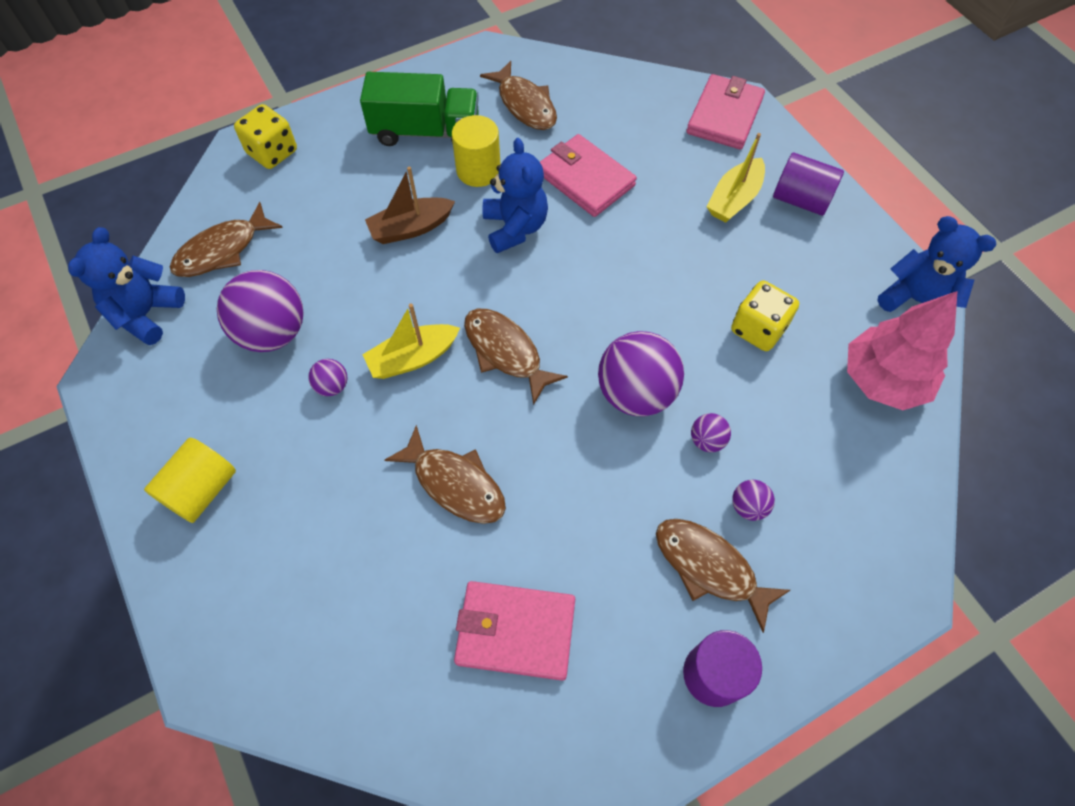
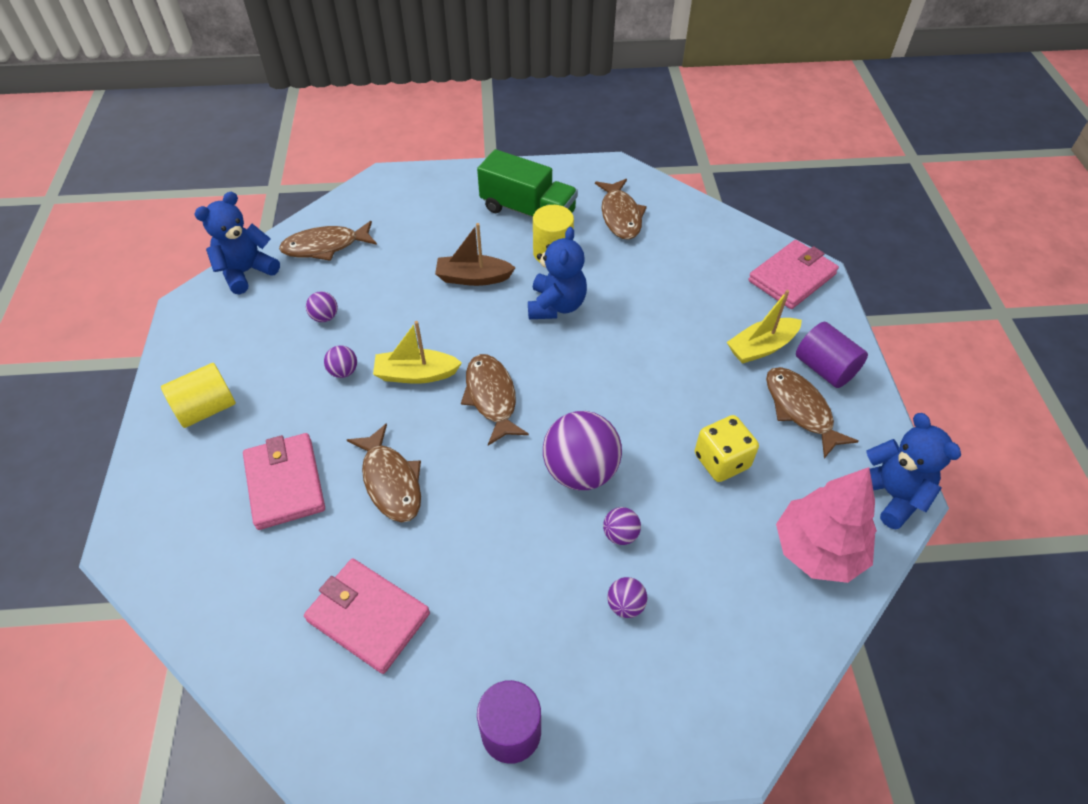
camera: 25 degrees right, 10 degrees down
(272, 152) = (403, 190): yellow dice -> none
(273, 333) = (325, 317): purple ball -> purple ball, size x0.46
(585, 179) = (638, 288): pink wallet -> pink wallet (285, 483)
(710, 568) = (560, 641): brown fish -> brown fish (800, 410)

